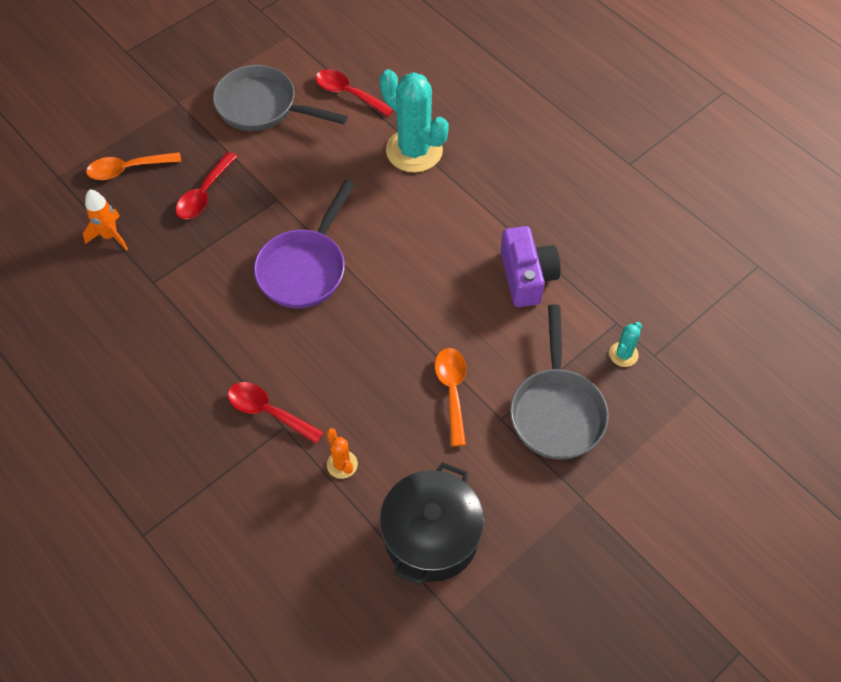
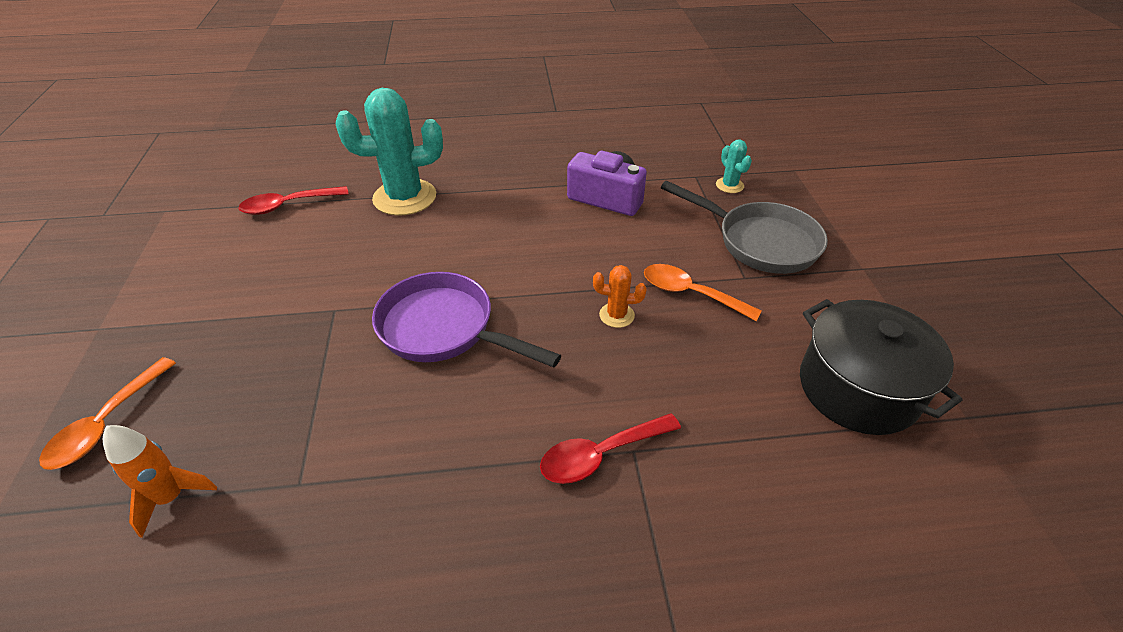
camera: 55 degrees left, 15 degrees down
(204, 194) = (246, 366): red spoon -> none
(263, 107) = (212, 266): grey pan -> none
(305, 268) = (444, 329): purple pan -> purple pan turned 150 degrees clockwise
(342, 464) = (722, 420): orange cactus -> orange cactus (616, 315)

